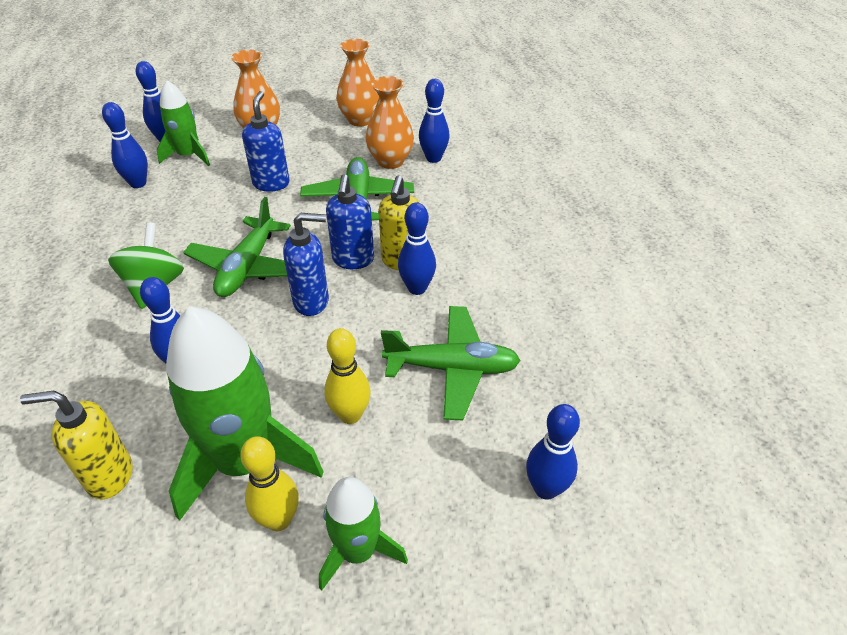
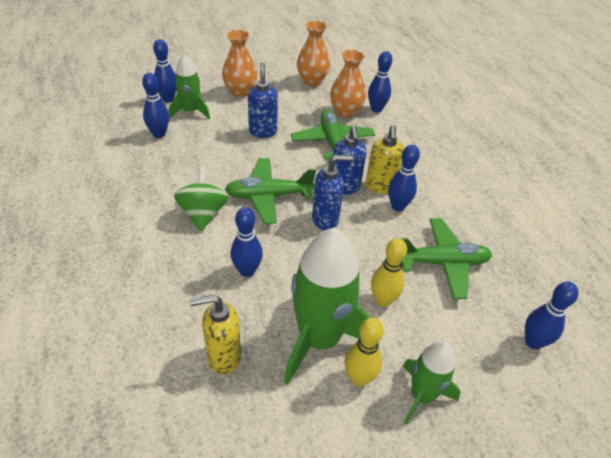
camera: 10 degrees left, 0 degrees up
(247, 267) = (268, 196): green plane -> green plane turned 75 degrees clockwise

